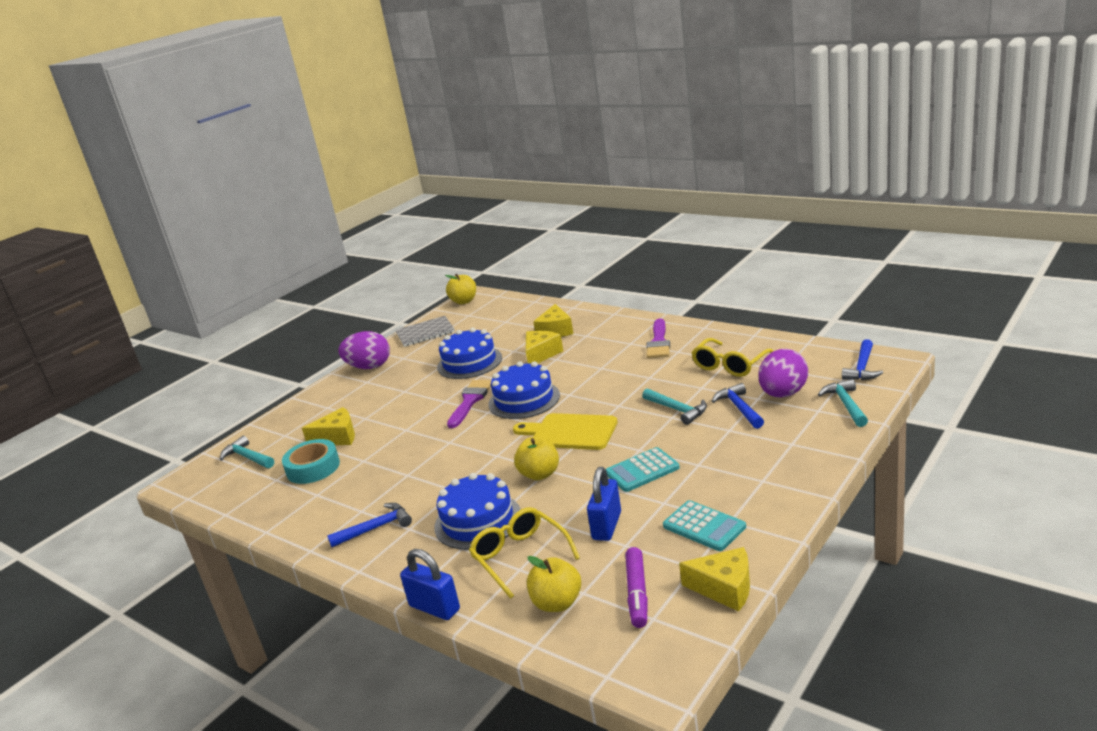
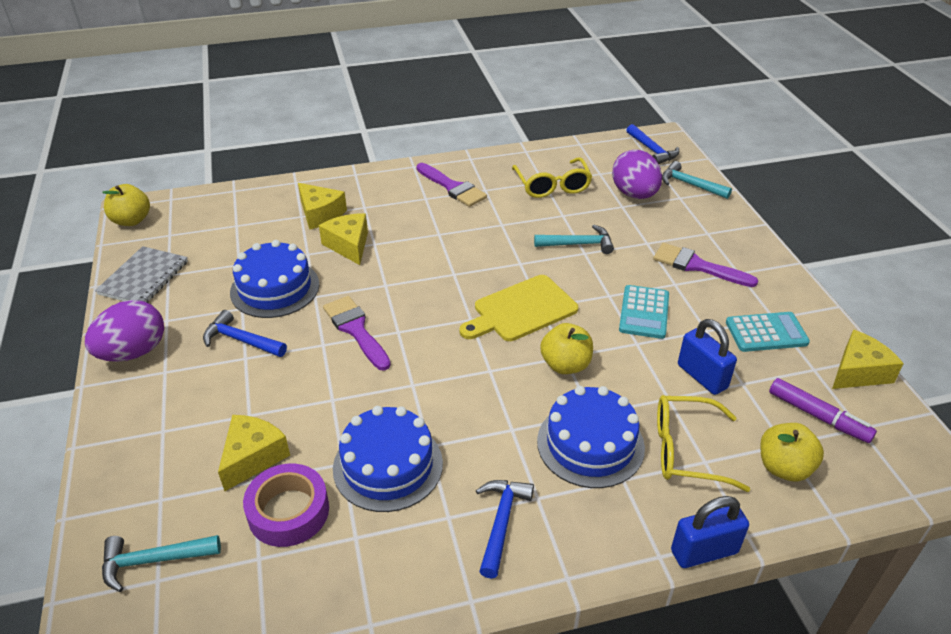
camera: 55 degrees left, 15 degrees up
(313, 468) = (288, 511): turquoise tape -> purple tape
(524, 399) = (415, 300): blue cake -> blue cake (388, 465)
(738, 461) = (697, 266): none -> purple brush
(739, 408) = (623, 220): blue hammer -> blue hammer (241, 340)

